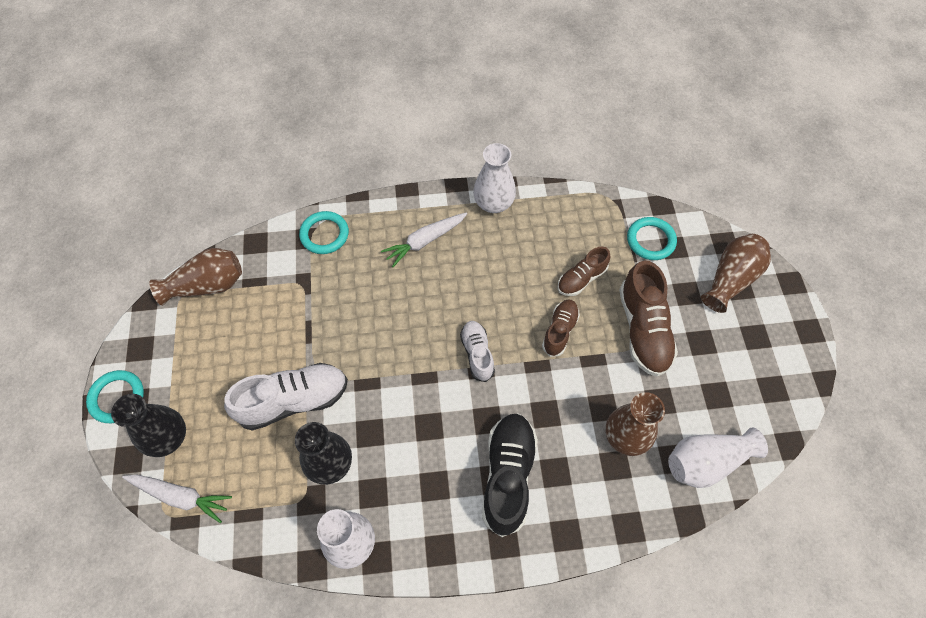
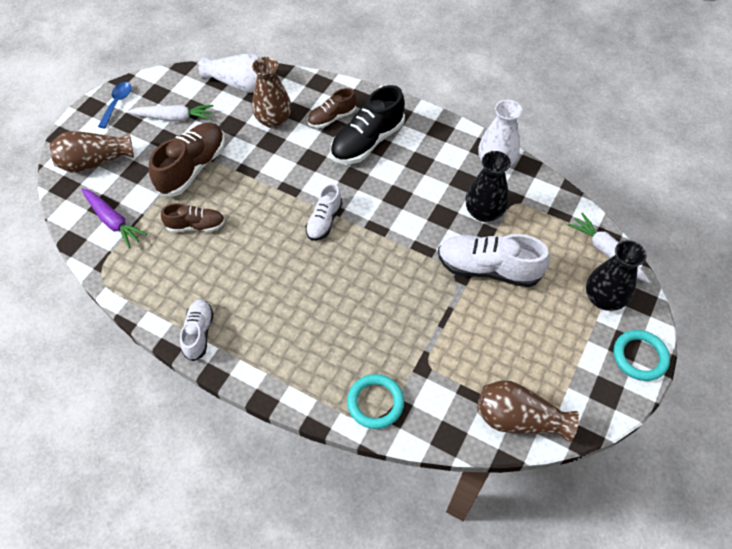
camera: 145 degrees left, 5 degrees down
(425, 241) = (289, 336): white carrot -> white carrot (174, 118)
(493, 203) = (199, 333): white vase -> white shoe
(559, 331) = (250, 201): brown shoe -> brown shoe (332, 118)
(650, 240) = (113, 221): turquoise ring -> purple carrot
(791, 350) = (117, 103): none -> blue spoon

